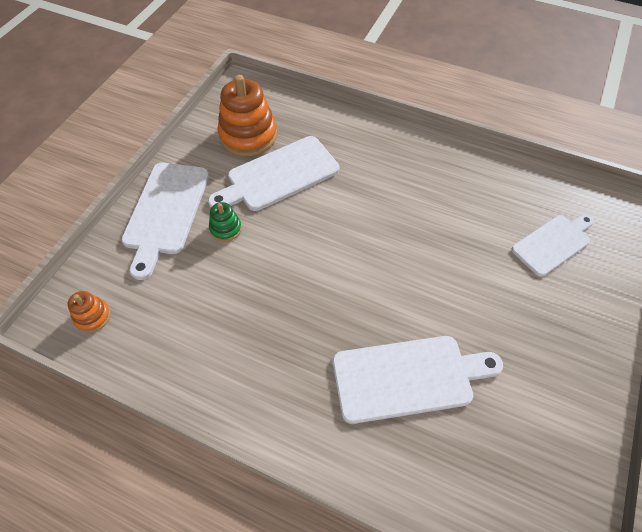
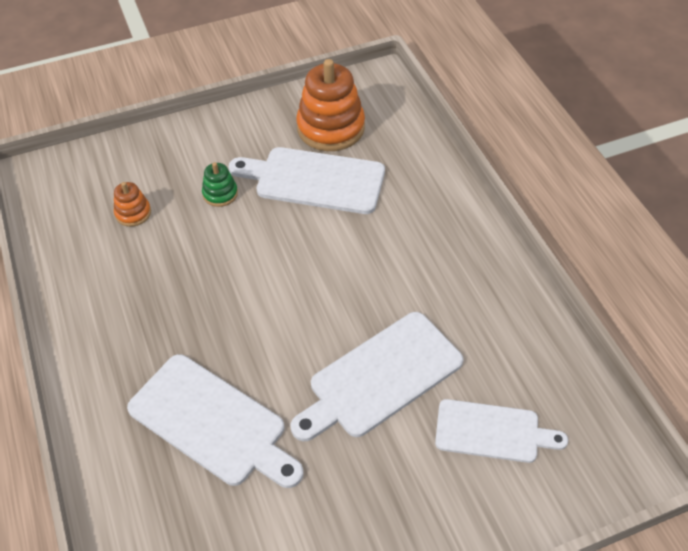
camera: 45 degrees right, 5 degrees down
(93, 316) = (59, 190): orange stacking toy -> orange stacking toy (133, 213)
(166, 212) = (193, 148): white cutting board -> white cutting board (380, 377)

